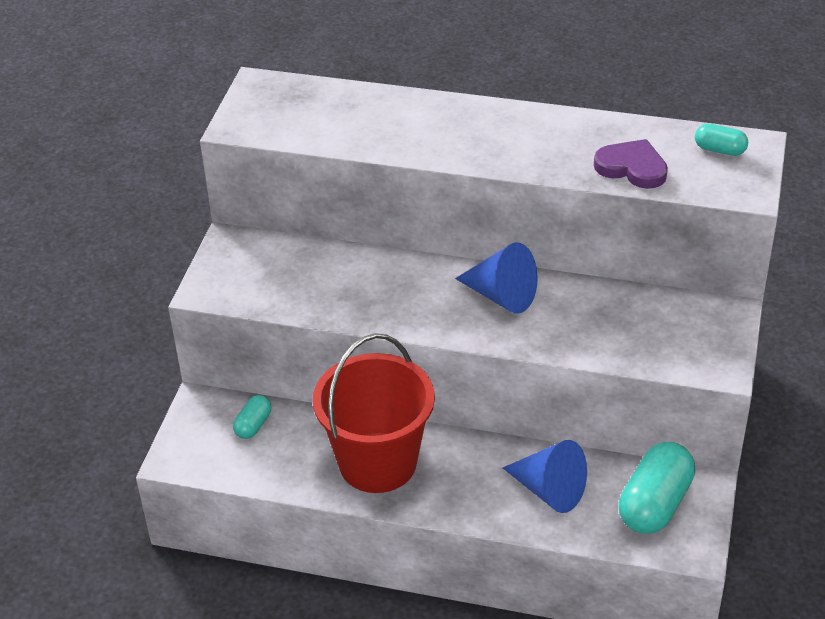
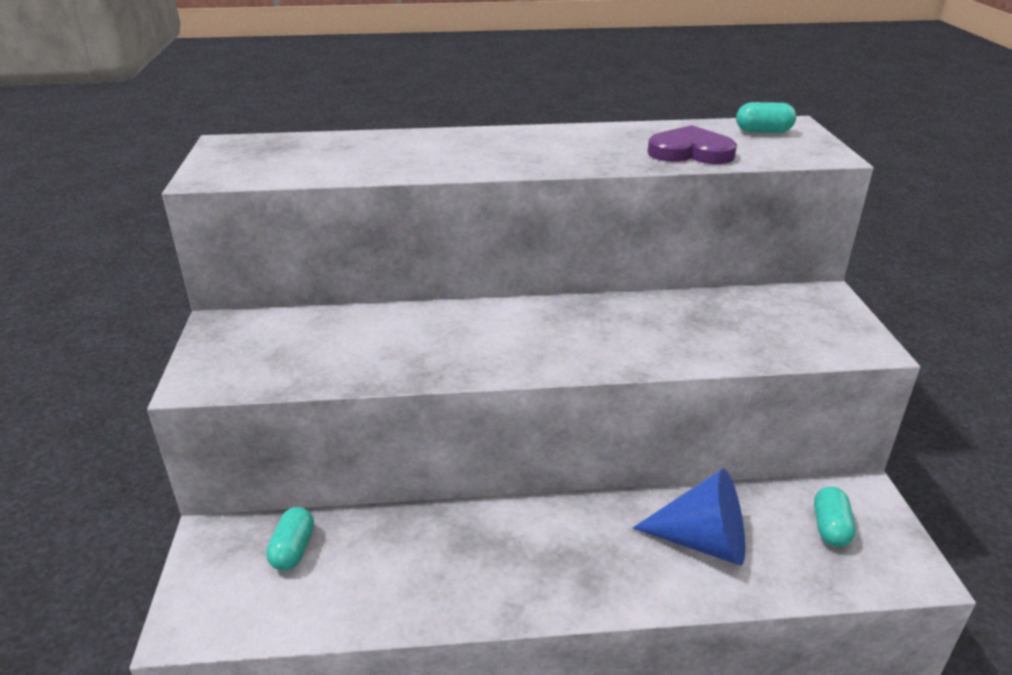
camera: 20 degrees left, 10 degrees down
(377, 462) = (476, 559): red bucket -> none
(501, 295) = (576, 322): blue cone -> none
(655, 504) = (830, 528): turquoise capsule -> turquoise capsule, size x0.51

